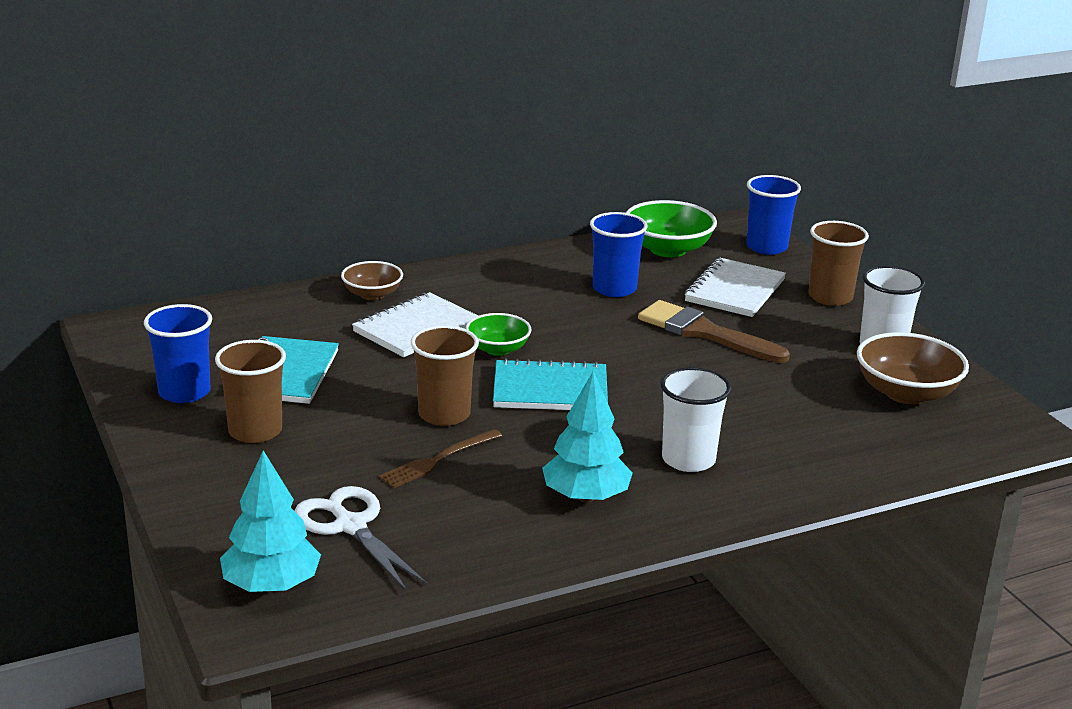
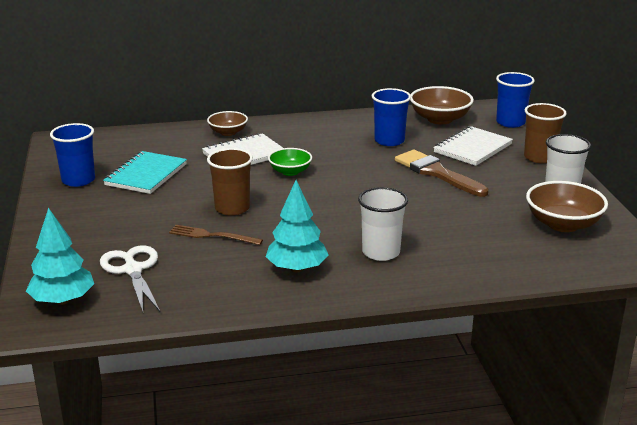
camera: 15 degrees right, 0 degrees up
(255, 431) = (107, 207): brown cup -> none
(438, 460) = (212, 236): brown fork -> brown fork turned 45 degrees clockwise
(550, 390) = (310, 199): turquoise notebook -> none
(668, 249) = (440, 119): green bowl -> brown bowl

